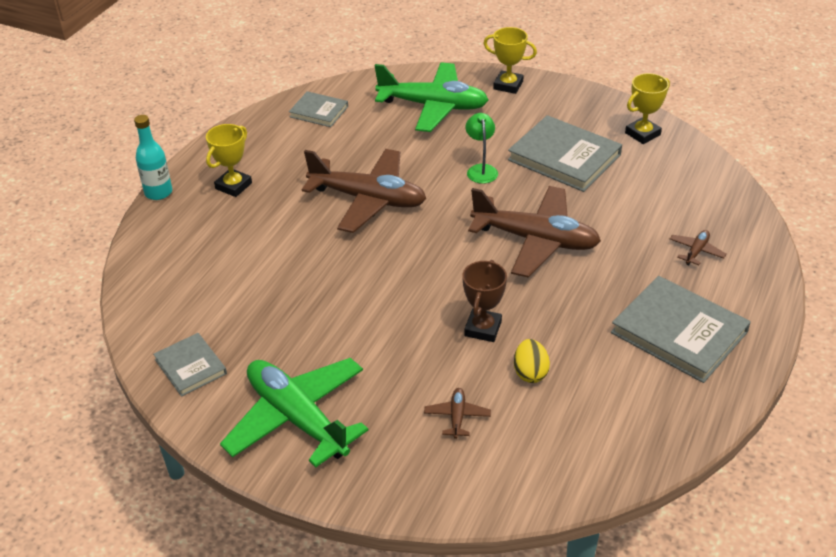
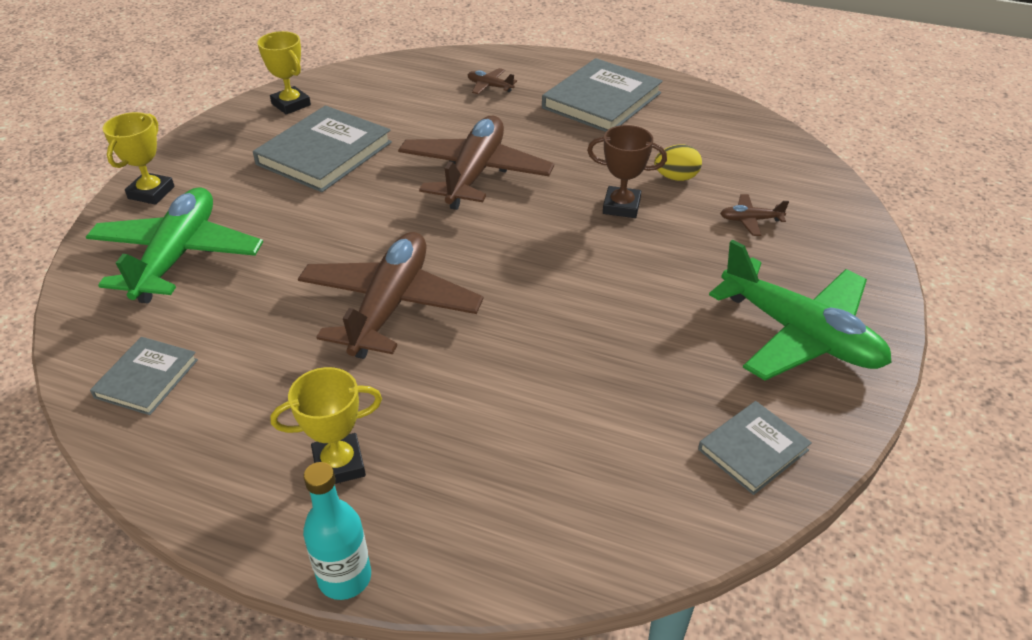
camera: 95 degrees left, 0 degrees up
(233, 186) = (339, 464): yellow trophy -> yellow trophy turned 45 degrees counterclockwise
(297, 418) = (799, 334): green plane -> green plane turned 90 degrees counterclockwise
(481, 169) = (338, 212): green lamp -> none

